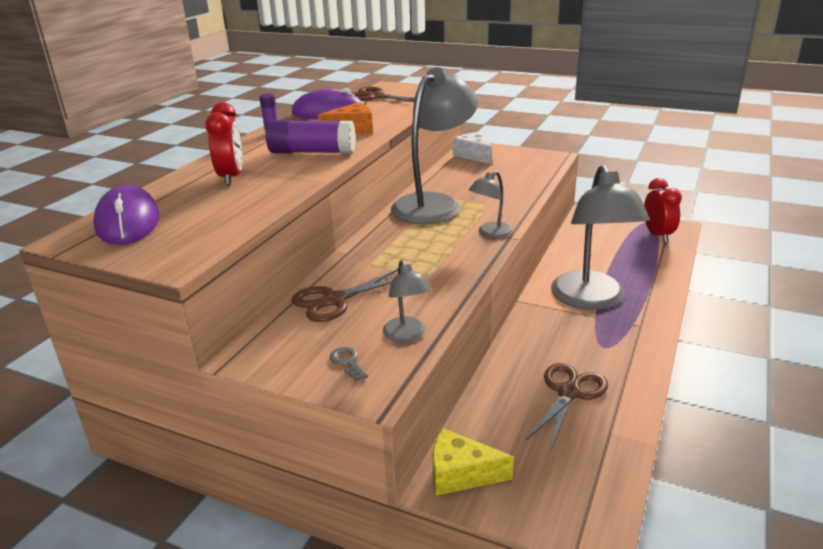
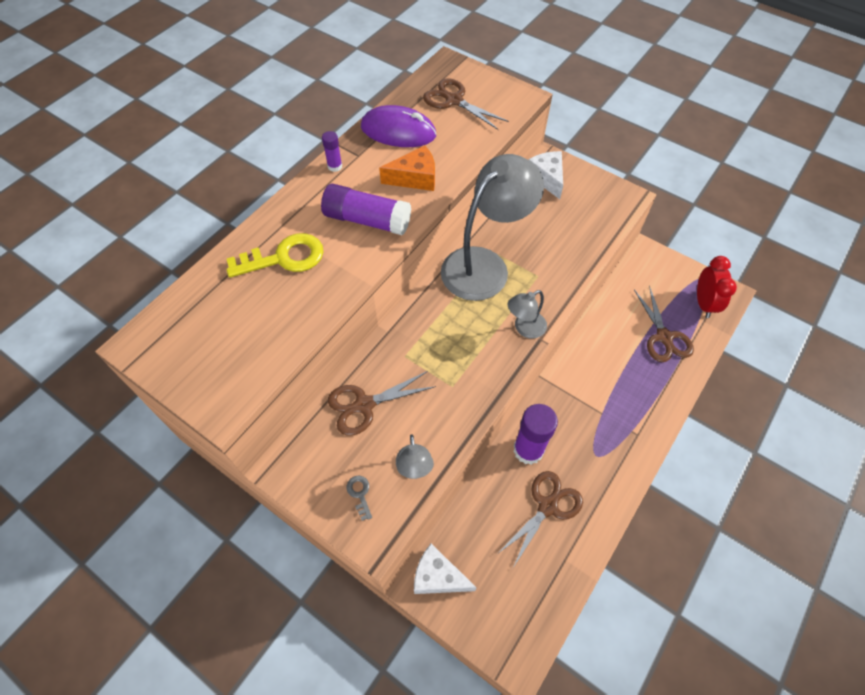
camera: 10 degrees right, 30 degrees up
(128, 222) = (186, 325): purple mouse -> none
(231, 177) = (284, 258): red clock -> yellow key
(461, 474) = (438, 576): yellow cheese -> white cheese
(528, 353) = (528, 450): none -> purple glue stick
(591, 300) = (606, 389): grey lamp -> none
(631, 259) = (664, 337): none -> brown scissors

